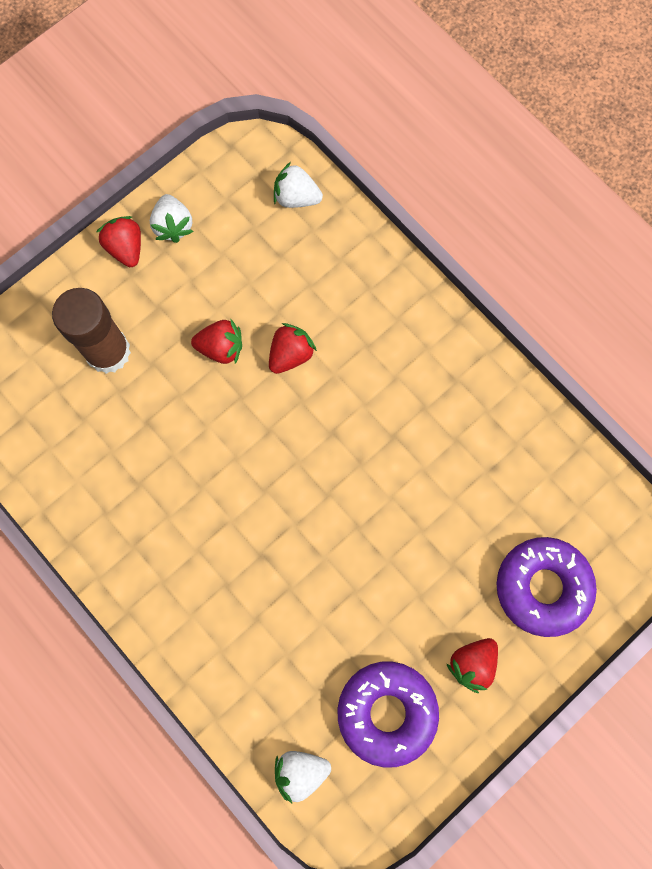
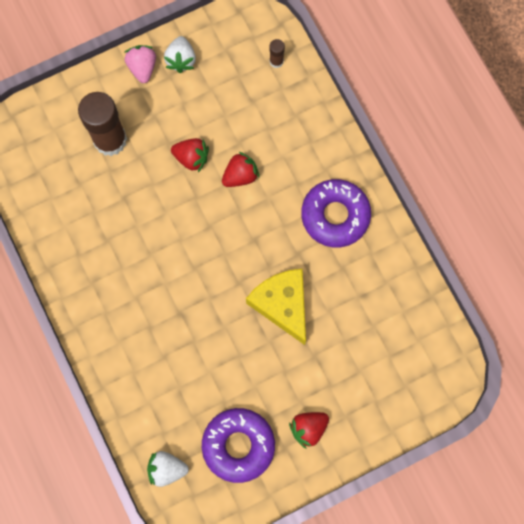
camera: 15 degrees right, 0 degrees up
(126, 248) = (142, 68): red strawberry -> pink strawberry
(296, 197) = (276, 61): white strawberry -> brown glue stick
(391, 508) = (282, 304): none -> yellow cheese
(542, 587) = (374, 389): purple donut -> purple donut (335, 215)

